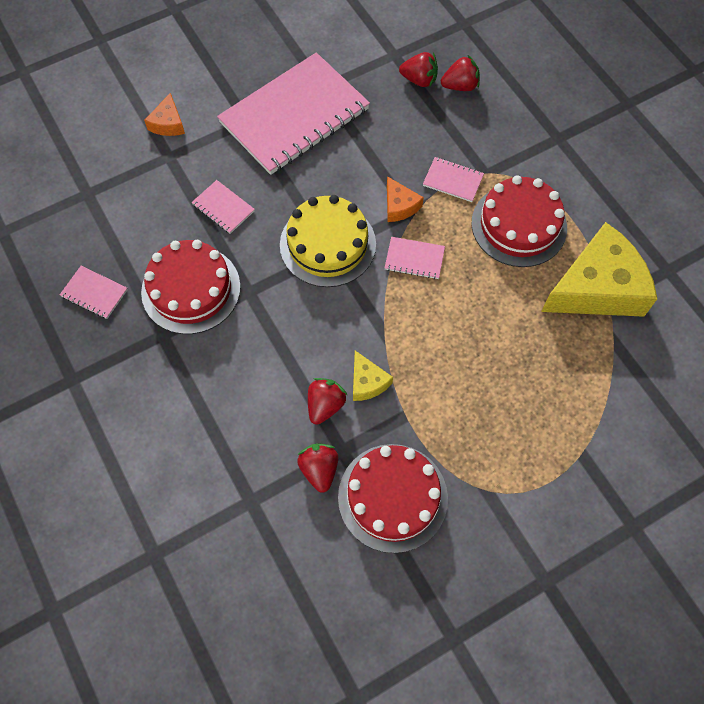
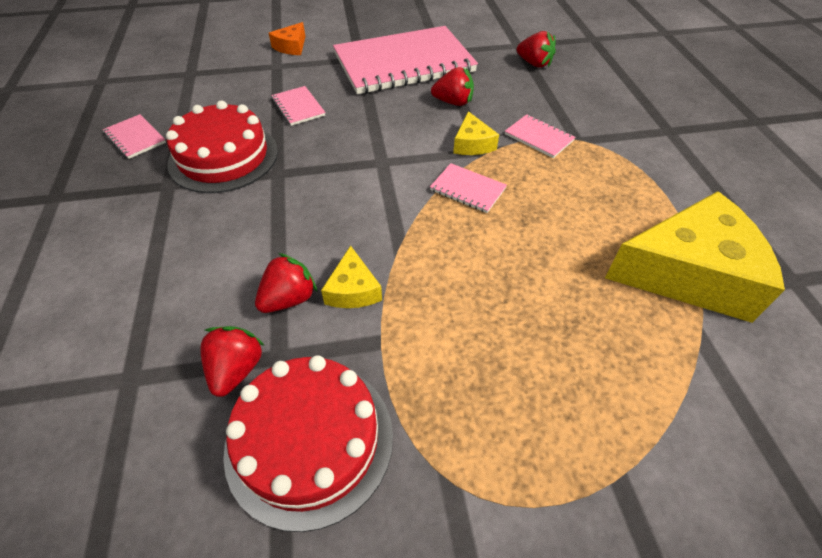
camera: 20 degrees right, 15 degrees down
(327, 244) = (381, 156): yellow cake -> none
(399, 206) = (472, 144): orange cheese -> yellow cheese
(460, 86) = (573, 75): red strawberry -> red strawberry (453, 102)
(519, 225) = (601, 189): red cake -> none

